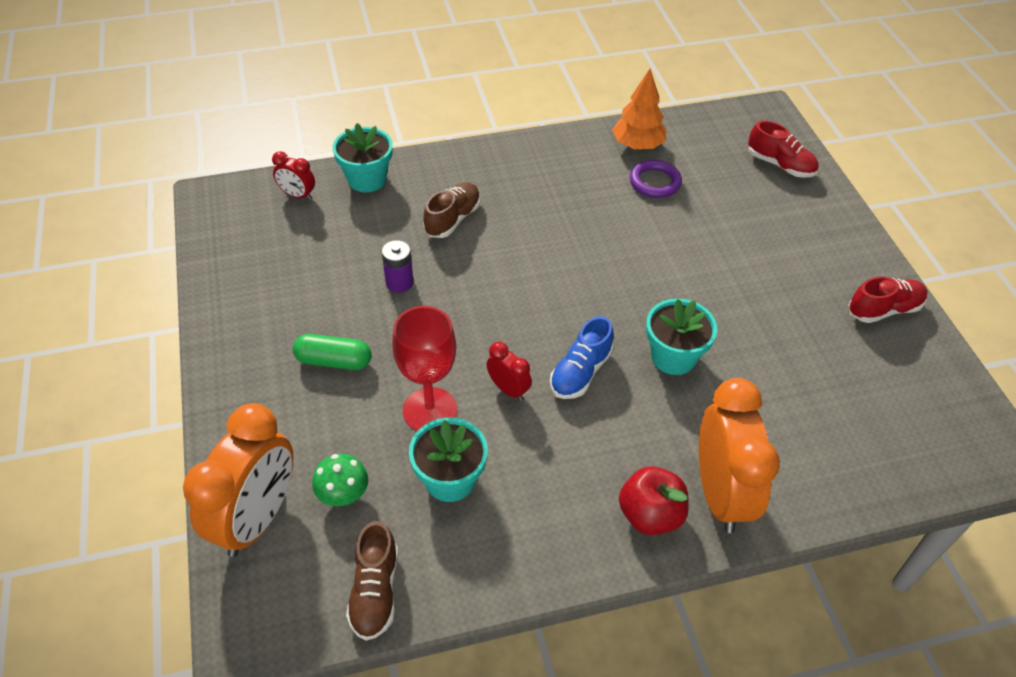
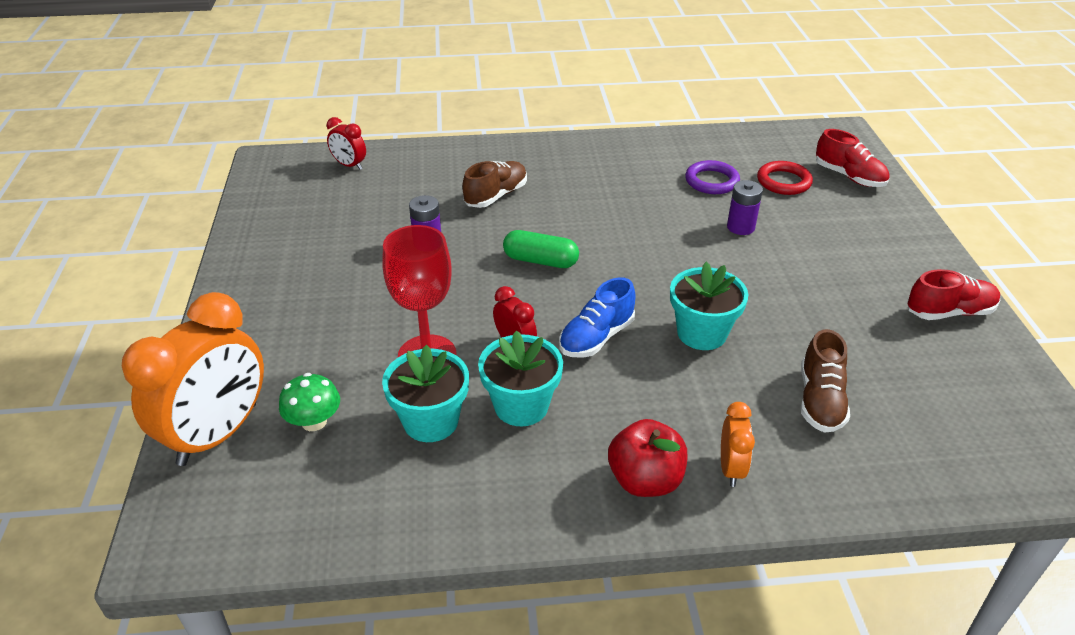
camera: 10 degrees right, 10 degrees down
(334, 361) = (341, 303): green capsule -> green capsule (540, 261)
(367, 179) = (420, 158): turquoise flower pot -> turquoise flower pot (521, 406)
(375, 591) = (319, 518): brown shoe -> brown shoe (820, 400)
(637, 145) = (700, 150): orange tree -> none
(690, 234) = (740, 227): none -> purple battery
(720, 494) = (731, 468): orange clock -> orange clock, size x0.47
(721, 176) = (783, 182): none -> red ring

